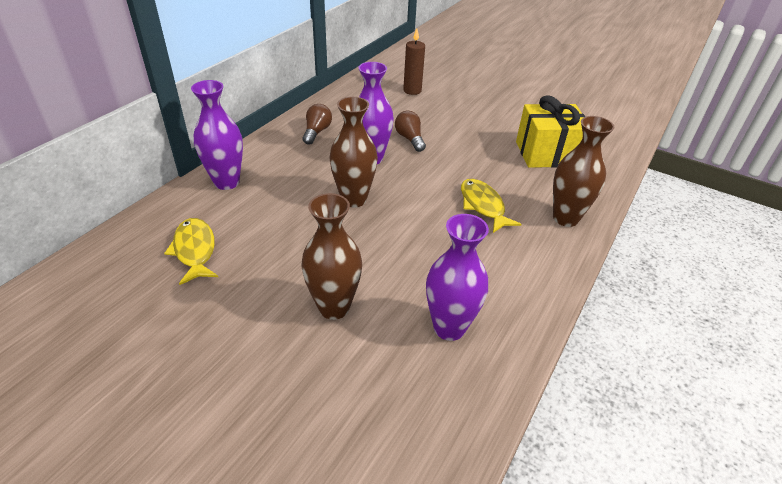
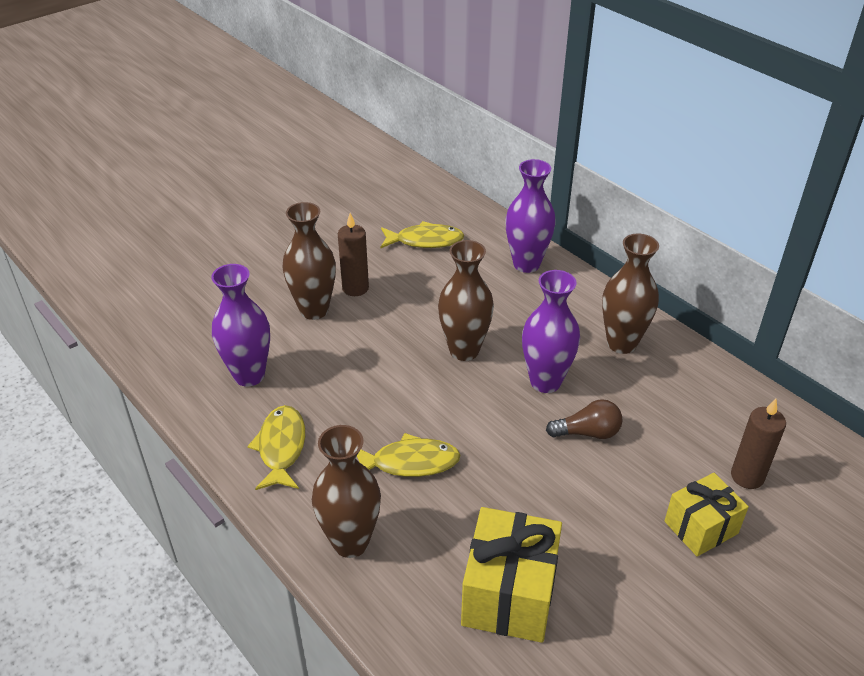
camera: 110 degrees right, 0 degrees up
(289, 284) = (355, 288): none -> brown candle
(316, 132) = (621, 343): brown light bulb -> brown vase
(456, 102) = (701, 527): none -> yellow gift
(515, 277) = (281, 447): none -> yellow fish

